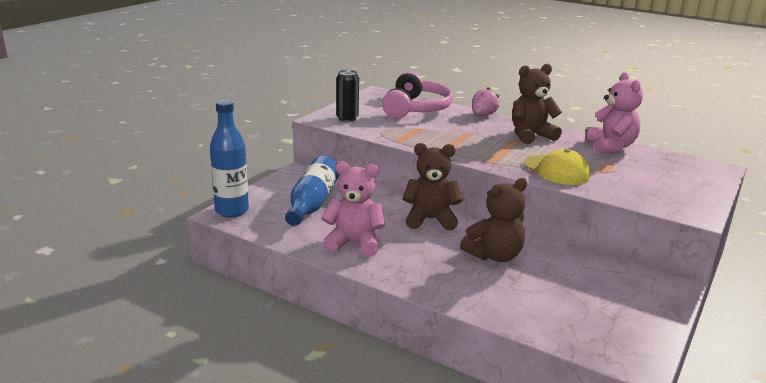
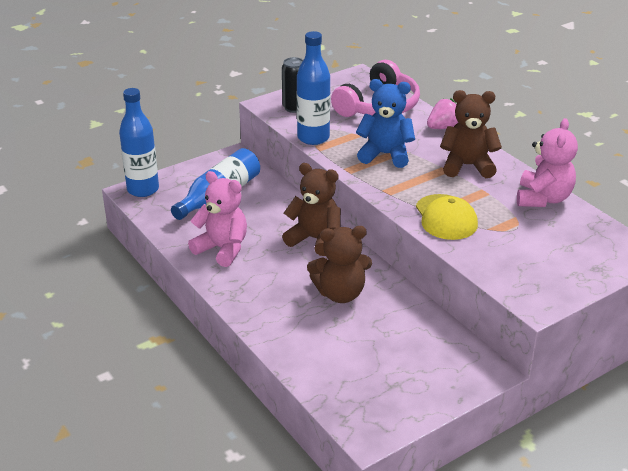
camera: 25 degrees right, 10 degrees up
(386, 135) = (313, 138): none -> blue bottle
(459, 138) = (385, 155): none -> blue teddy bear

